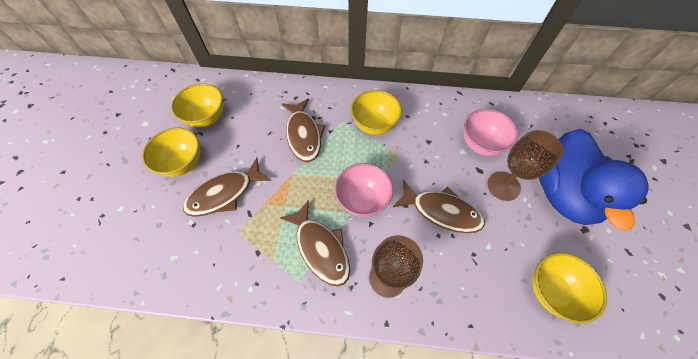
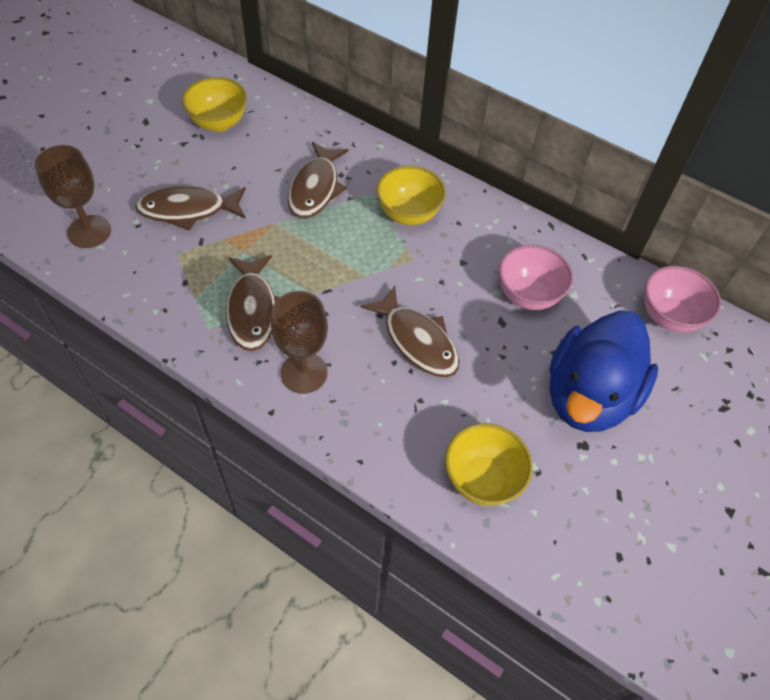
camera: 25 degrees right, 5 degrees down
(183, 163) = (164, 160): yellow bowl -> none
(362, 200) = (333, 286): pink bowl -> pink bowl (669, 316)
(503, 186) = (517, 352): brown goblet -> brown goblet (89, 231)

